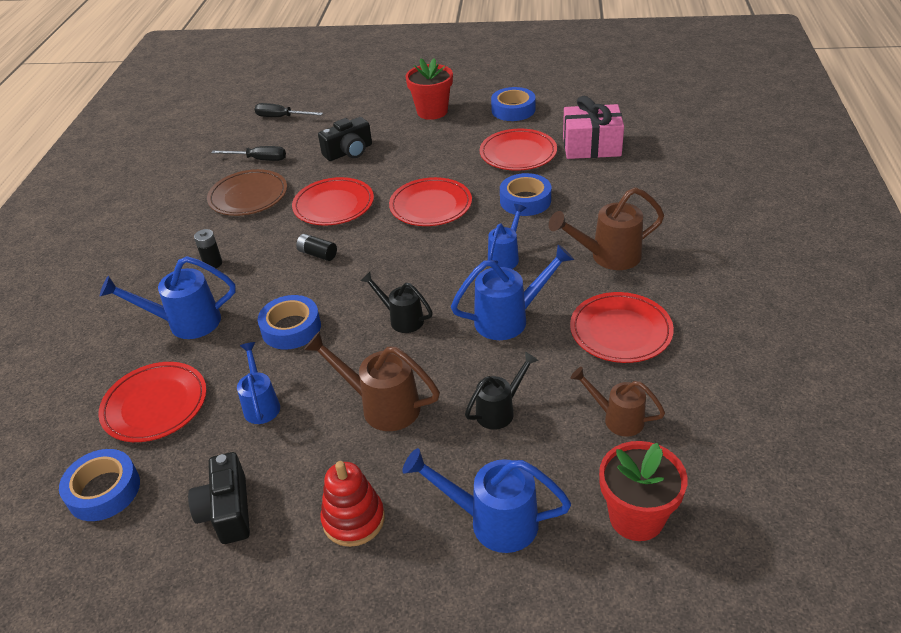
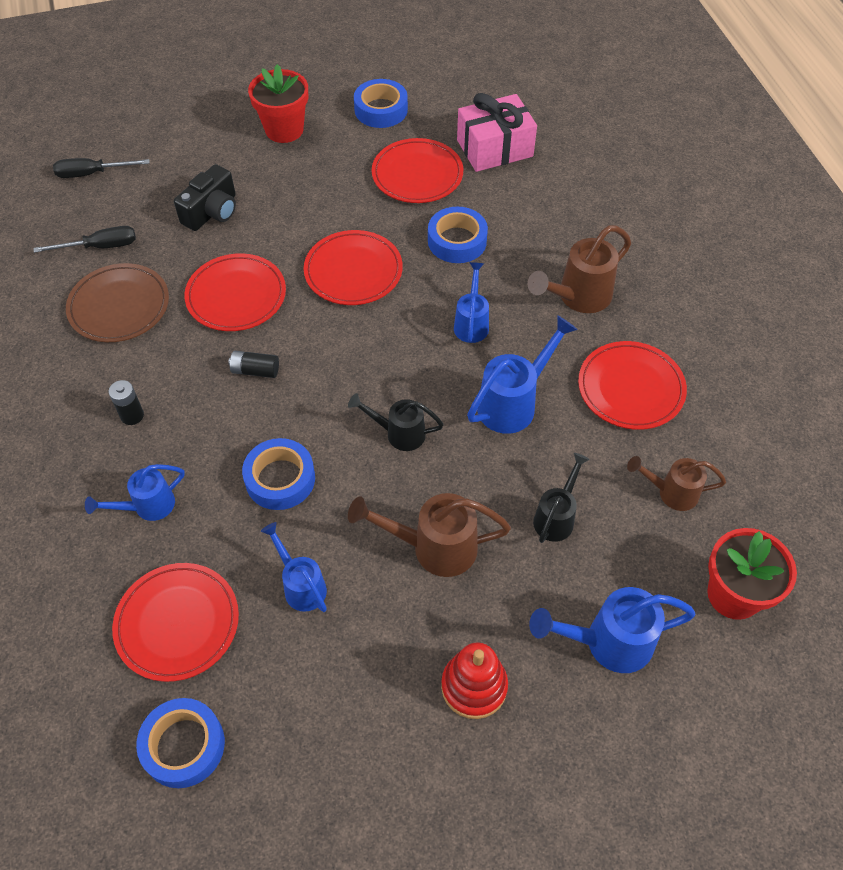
camera: 25 degrees left, 15 degrees up
(185, 323) = (147, 506): blue watering can -> blue watering can, size x0.65
(227, 511) = (338, 722): black camera -> none

